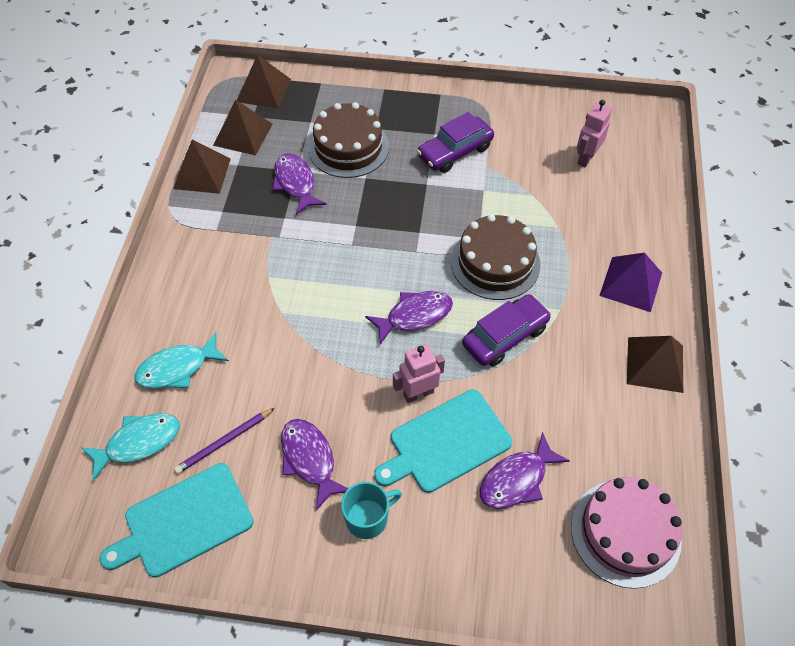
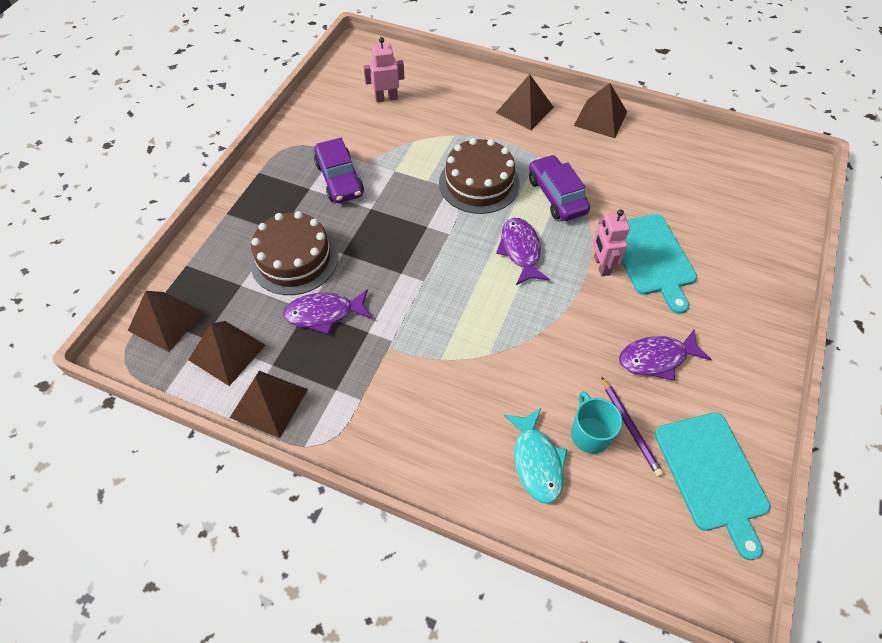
camera: 75 degrees left, 0 degrees up
(138, 443) = (621, 510): turquoise fish -> none
(368, 518) = (716, 325): turquoise mug -> turquoise mug (589, 434)
(517, 479) = (689, 221): purple fish -> none
(586, 158) = (386, 98): pink robot -> pink robot turned 120 degrees clockwise
(625, 532) = (735, 173): pink cake -> none
(631, 284) = (525, 110): purple pyramid -> brown pyramid

